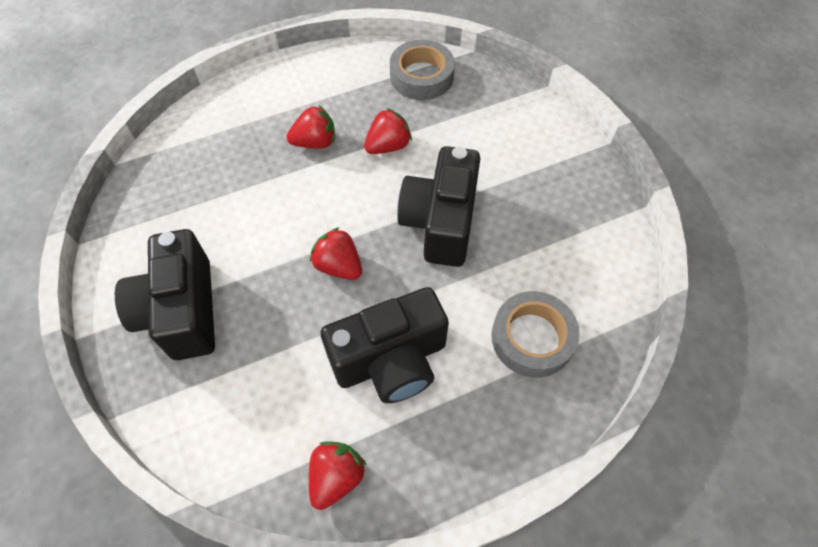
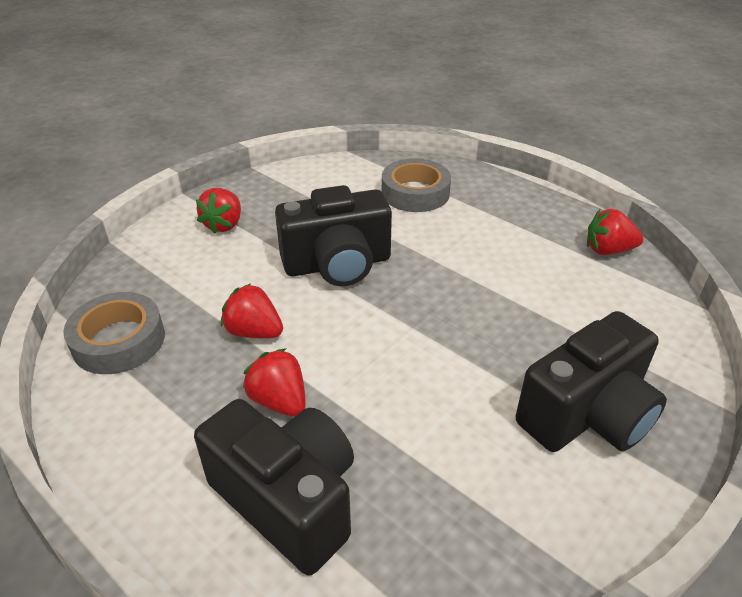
camera: 115 degrees left, 20 degrees down
(338, 266) = (436, 314): red strawberry -> red strawberry (224, 225)
(391, 360) = (497, 252): black camera -> black camera (288, 500)

